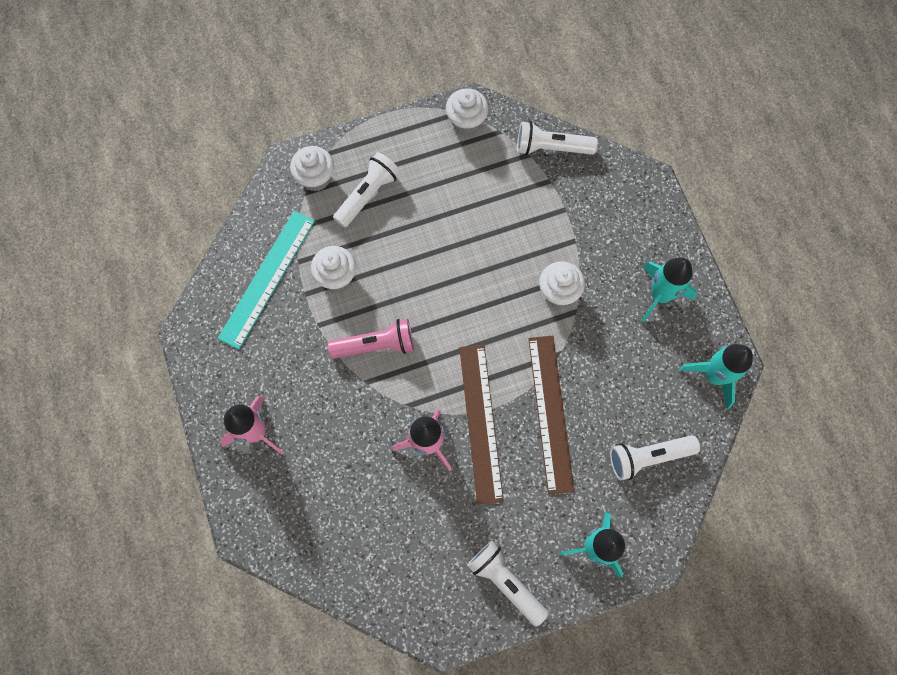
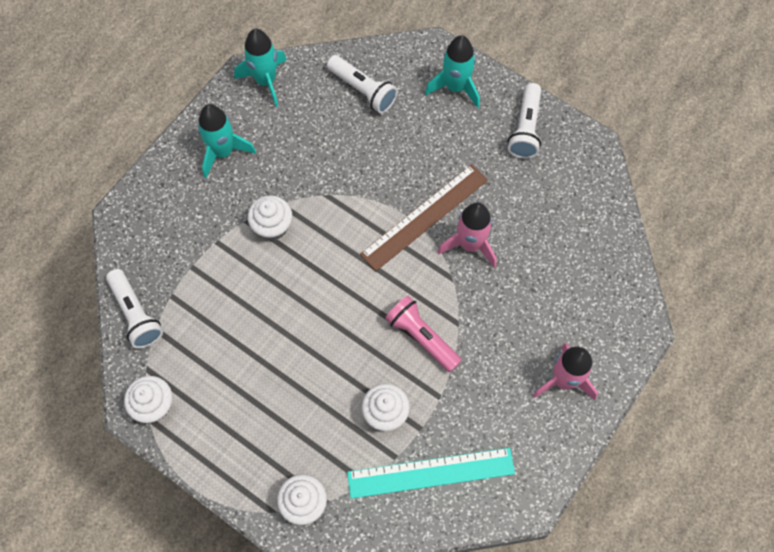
camera: 125 degrees left, 5 degrees down
(368, 195) = (289, 442): white flashlight -> none
(551, 413) = (379, 173): brown ruler -> none

